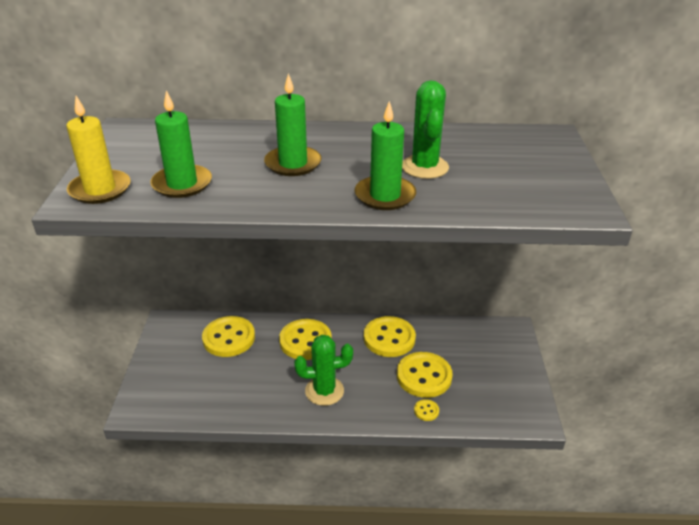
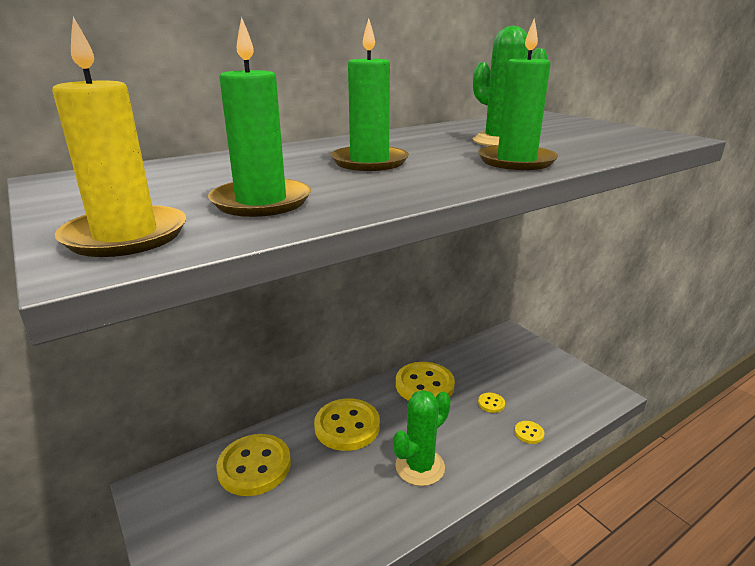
camera: 35 degrees left, 10 degrees down
(424, 376) = (491, 403): yellow button -> yellow button, size x0.43

